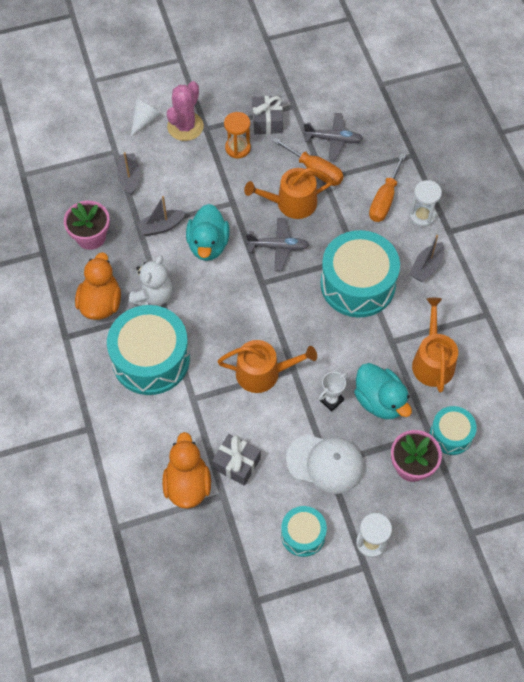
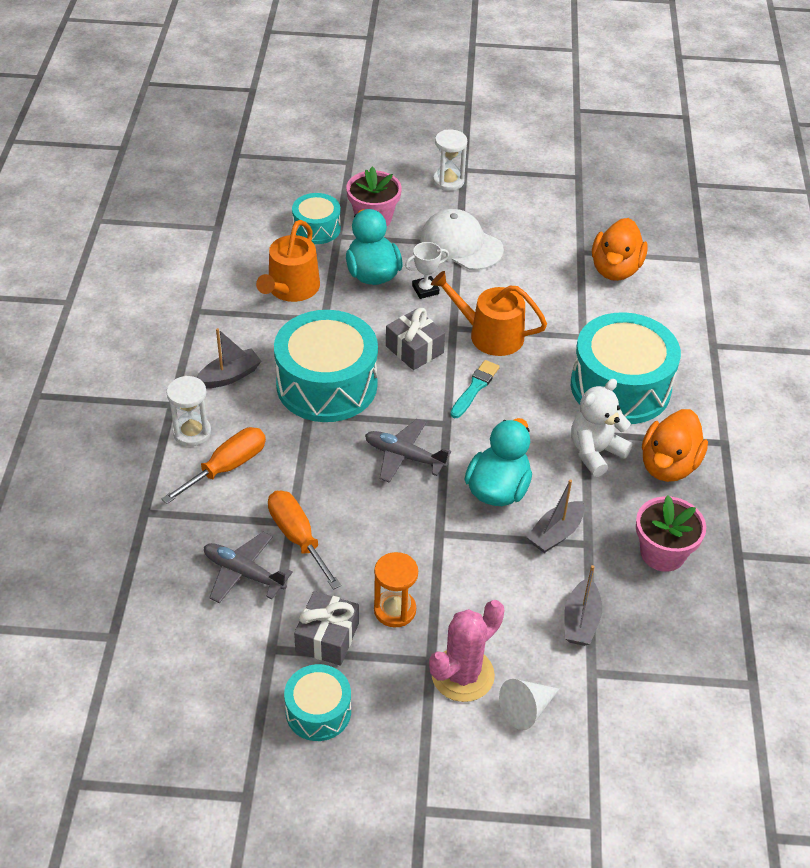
camera: 160 degrees left, 15 degrees down
(161, 227) = (555, 534): grey boat -> grey boat turned 135 degrees clockwise
(236, 463) = (555, 270): grey gift -> grey gift (414, 349)
(254, 319) = (474, 388): none -> turquoise brush
(291, 203) = (356, 505): orange watering can -> none
(303, 535) = (512, 204): turquoise drum -> turquoise drum (318, 711)

